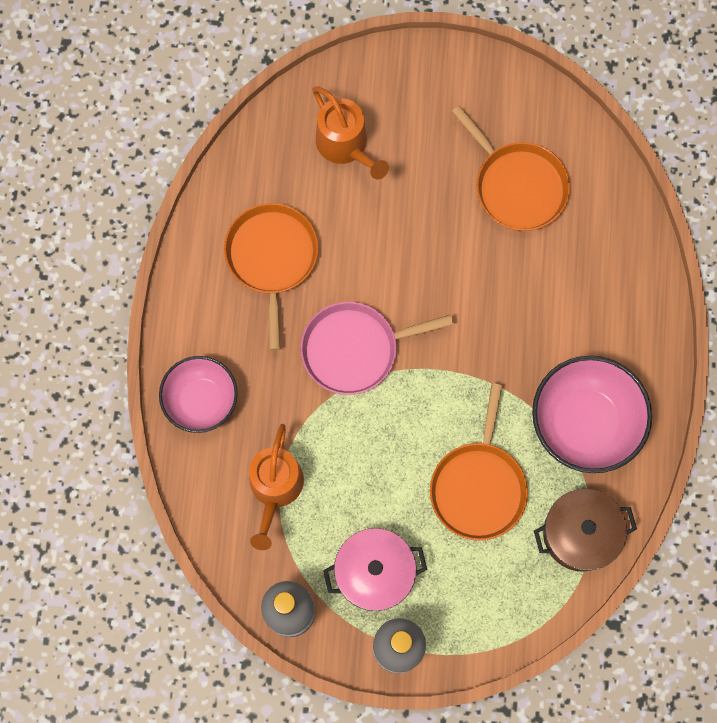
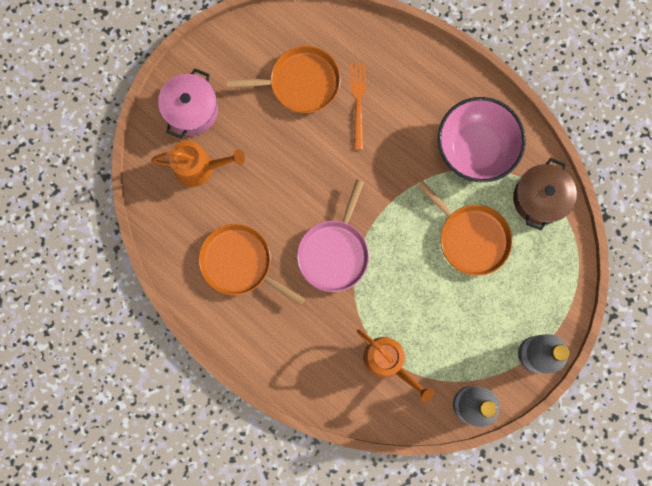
camera: 55 degrees left, 5 degrees up
(201, 400) = (300, 369): pink bowl -> none
(374, 573) = (481, 336): pink pot -> pink pot (191, 110)
(541, 261) = (358, 102): none -> orange fork

